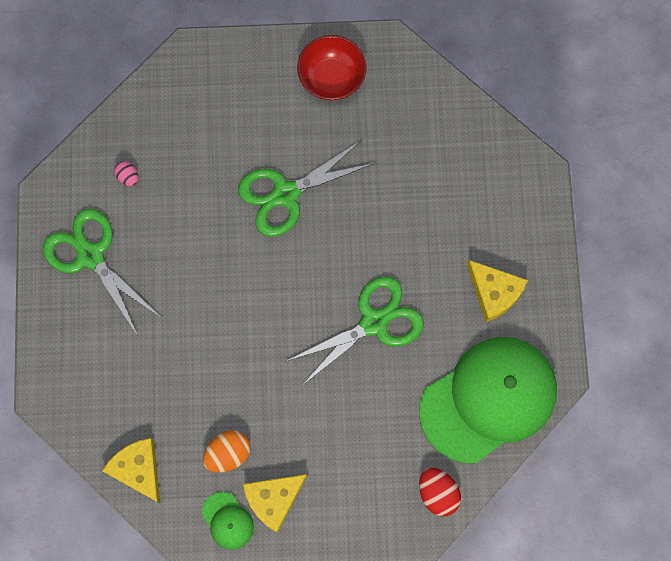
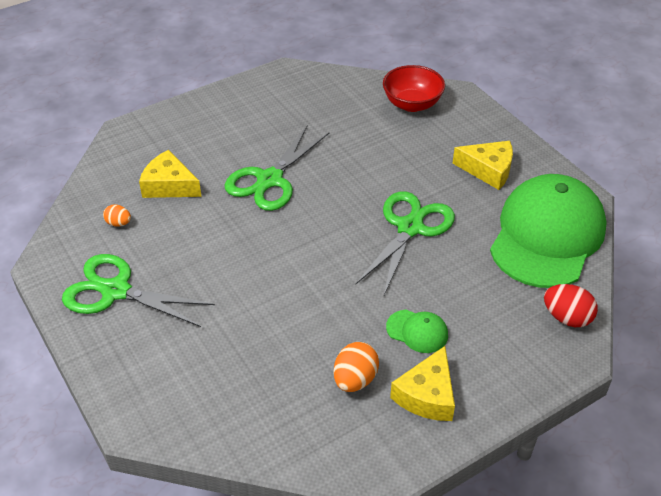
camera: 30 degrees left, 30 degrees down
(128, 177) = (118, 223): pink egg -> orange egg
(138, 469) = (274, 437): yellow cheese -> yellow cheese (169, 185)
(227, 520) = (396, 435): green cap -> green cap (417, 331)
(331, 78) = (255, 102): red bowl -> red bowl (412, 104)

